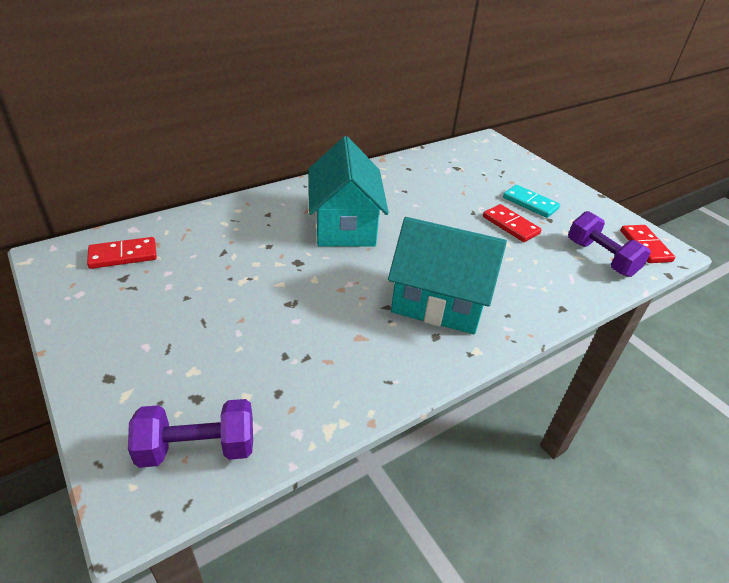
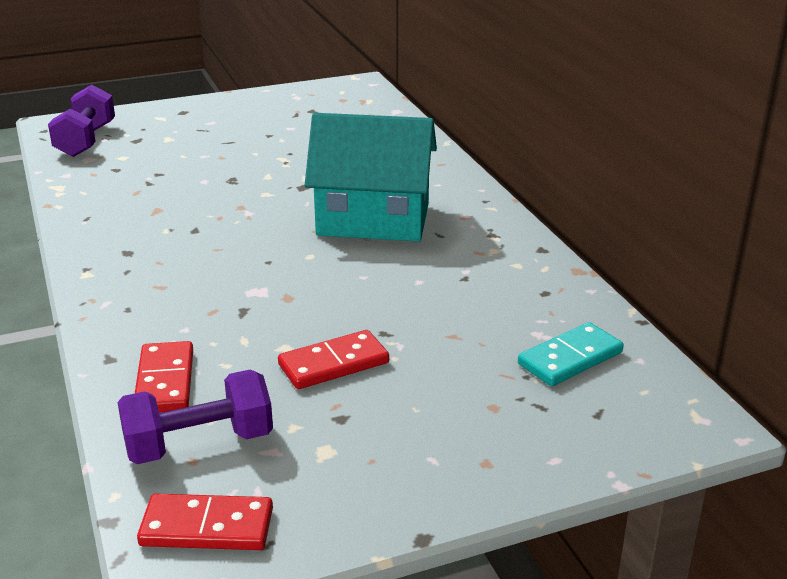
camera: 105 degrees right, 10 degrees down
(123, 255) = (349, 109): red domino -> red domino (165, 381)
(439, 302) = (182, 263): turquoise house -> none
(530, 203) = (403, 408): turquoise domino -> turquoise domino (570, 358)

